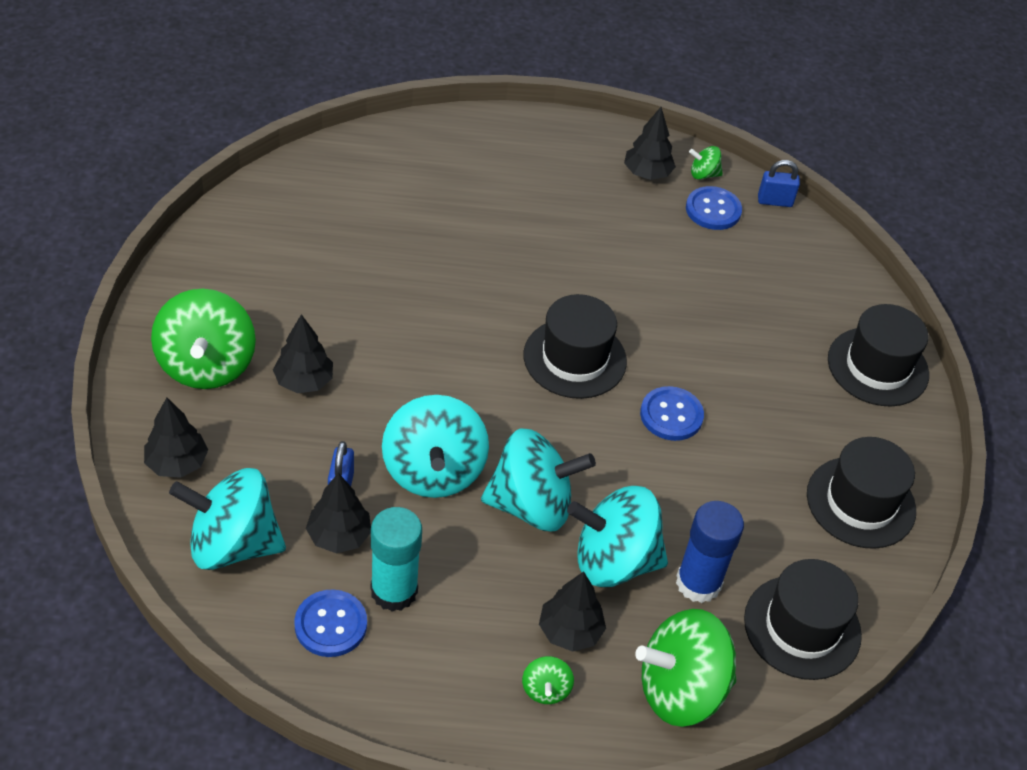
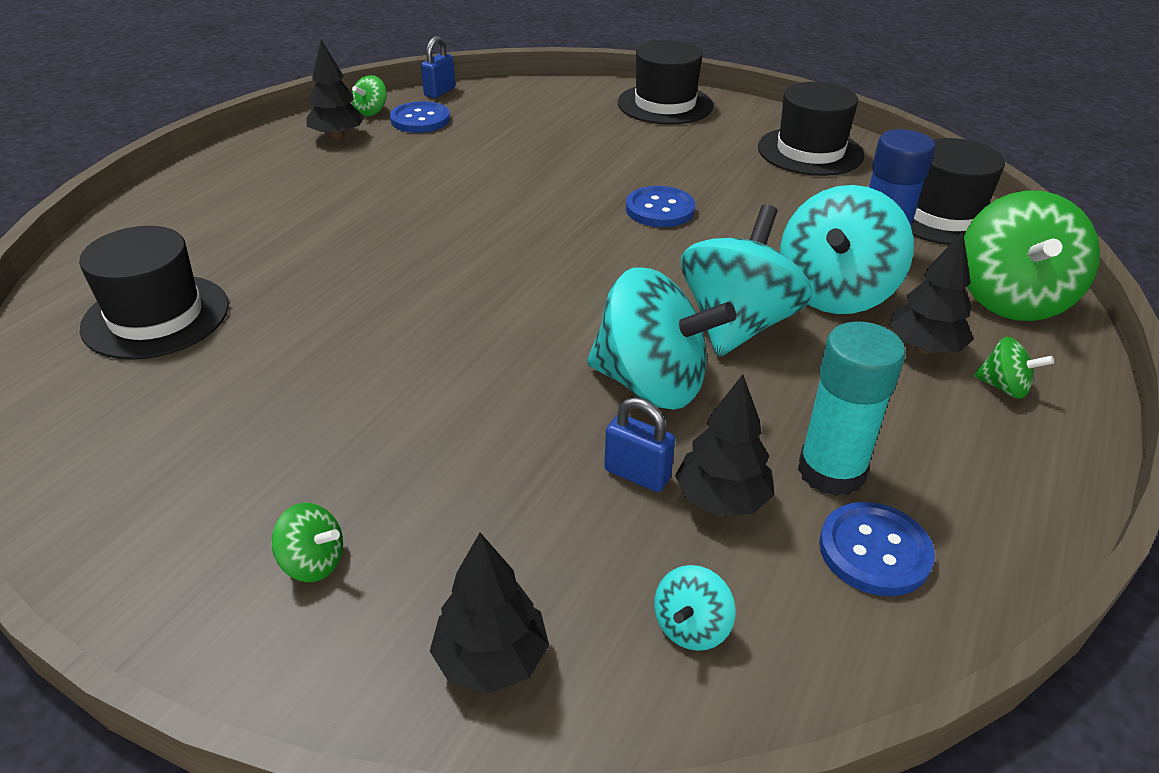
camera: 60 degrees left, 10 degrees down
(207, 365) = (313, 562): green spinning top -> green spinning top, size x0.44
(233, 544) = (691, 627): turquoise spinning top -> turquoise spinning top, size x0.44
(304, 381) = (427, 460): black tree -> none
(575, 358) = (547, 241): black hat -> black hat (156, 316)

